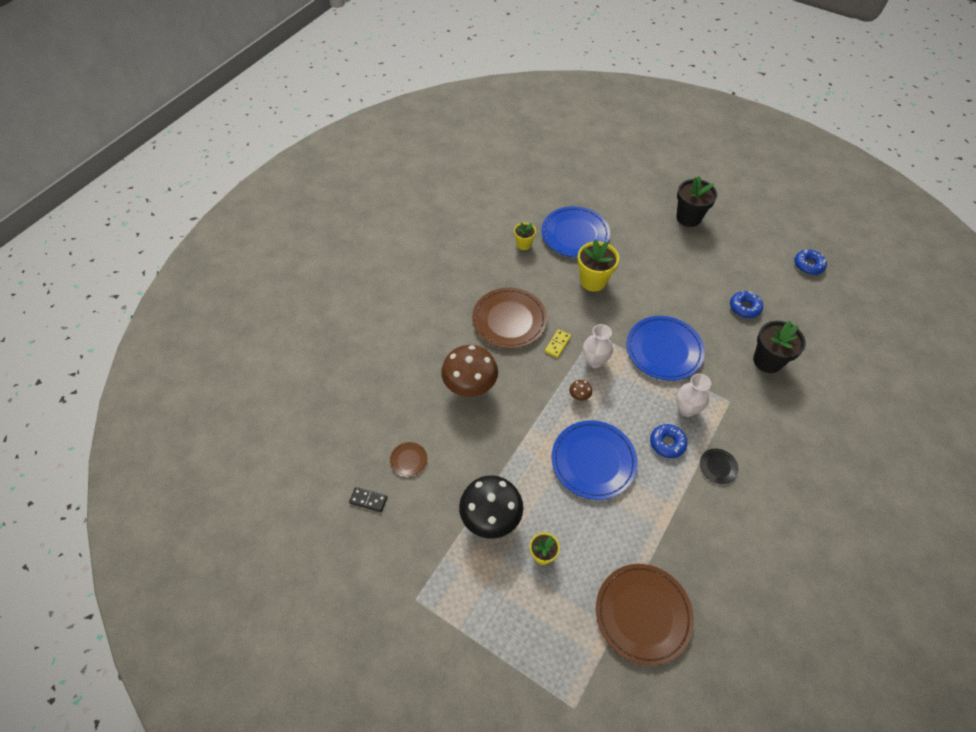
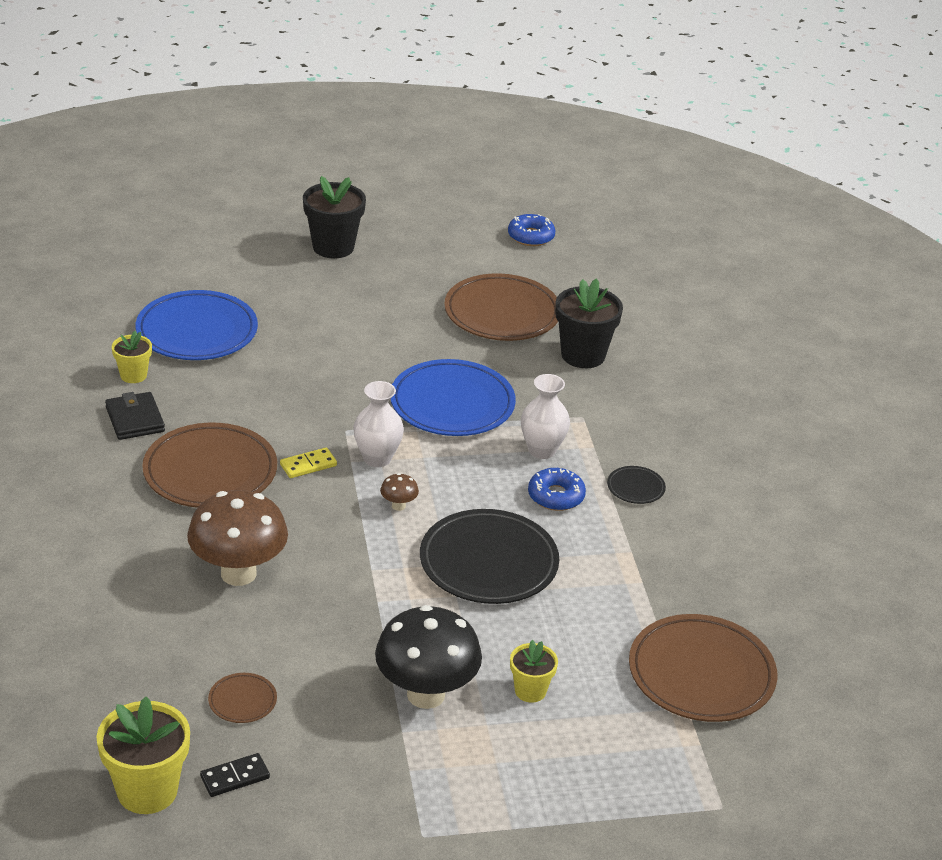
camera: 45 degrees left, 20 degrees down
(502, 270) = (135, 419): none -> black wallet
(557, 344) = (308, 465): yellow domino -> yellow domino turned 75 degrees clockwise
(593, 281) = (280, 373): yellow flower pot -> yellow flower pot (147, 791)
(593, 461) = (488, 562): blue plate -> black plate
(744, 307) = (502, 313): blue donut -> brown plate

